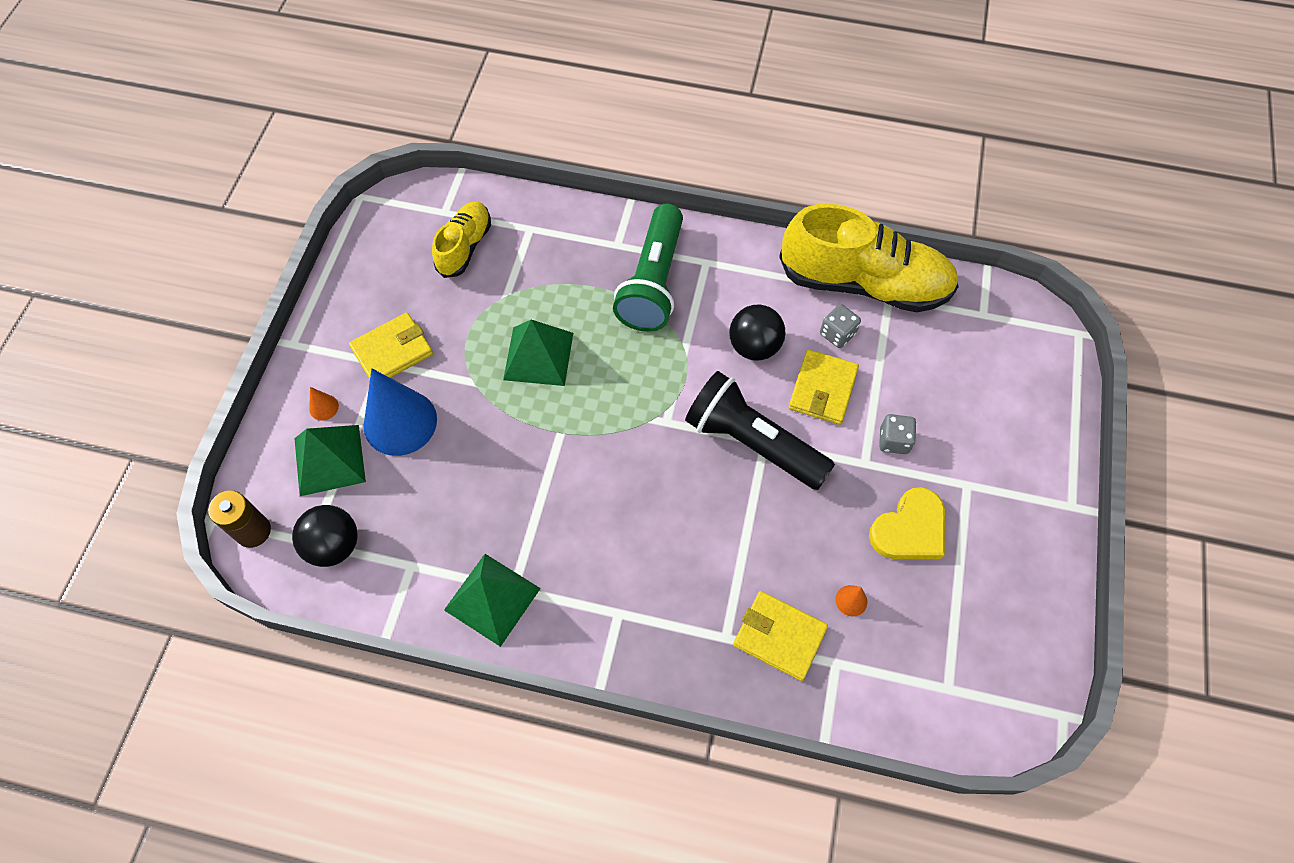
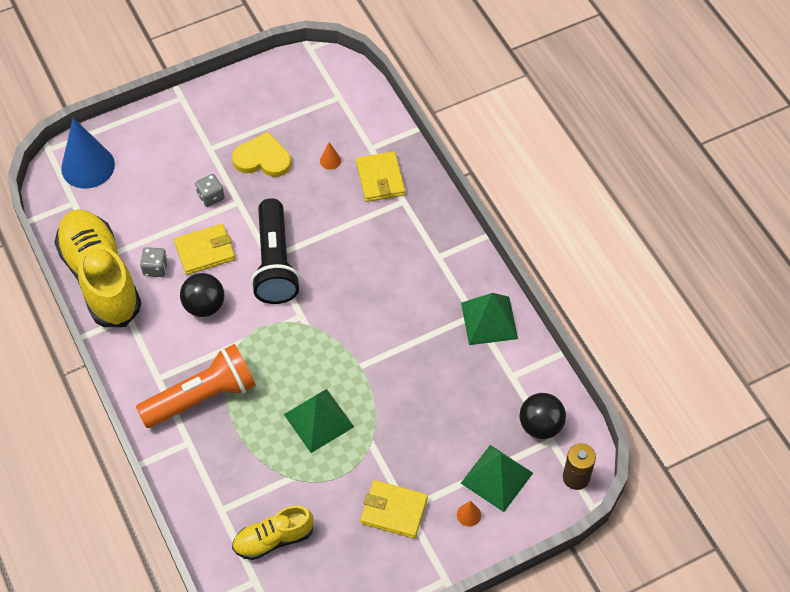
camera: 130 degrees left, 5 degrees down
(400, 422) = (436, 460): blue cone -> blue cone (88, 166)
(653, 283) = (202, 397): green flashlight -> orange flashlight

